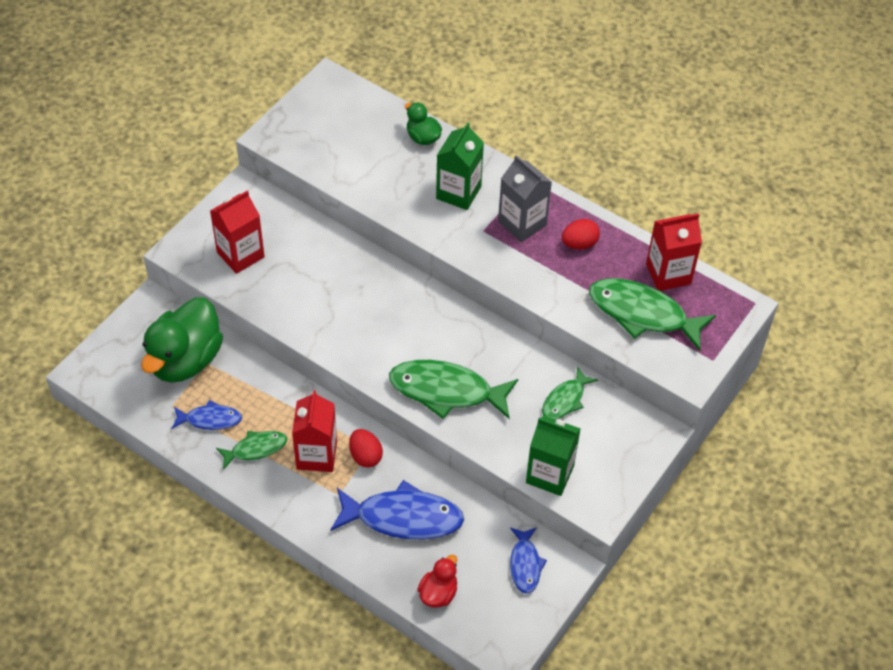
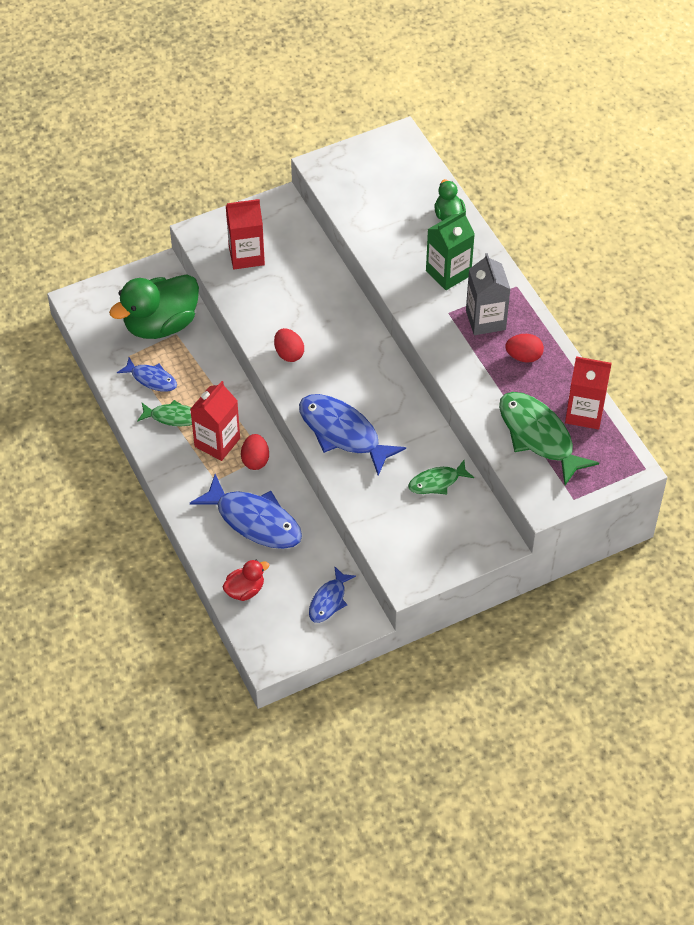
camera: 30 degrees right, 0 degrees up
(344, 335) = (289, 353): none -> red egg
(446, 391) = (343, 433): green fish -> blue fish
(549, 474) = (384, 534): green carton -> none

